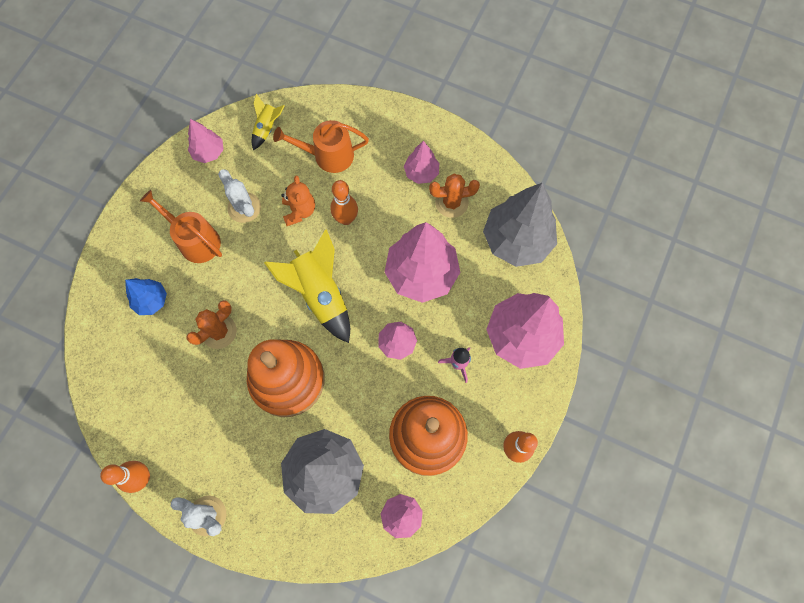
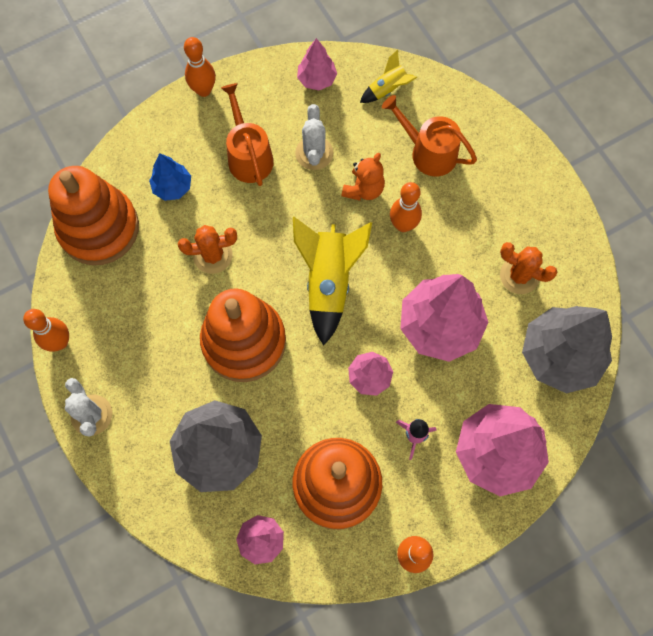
camera: 35 degrees right, 0 degrees up
(113, 369) = (99, 228): none -> orange stacking toy
(125, 213) = (203, 90): none -> orange bowling pin
(421, 173) = (509, 227): pink tree -> none

